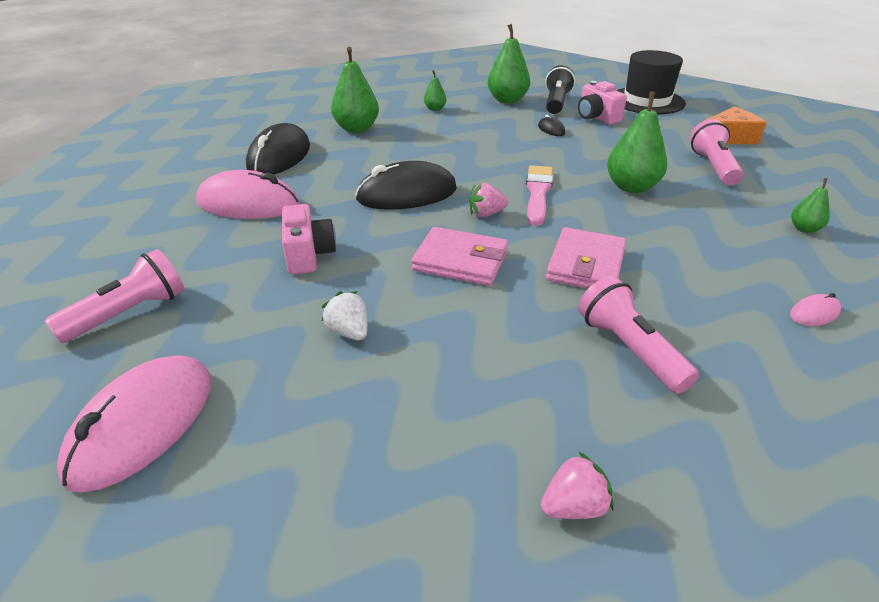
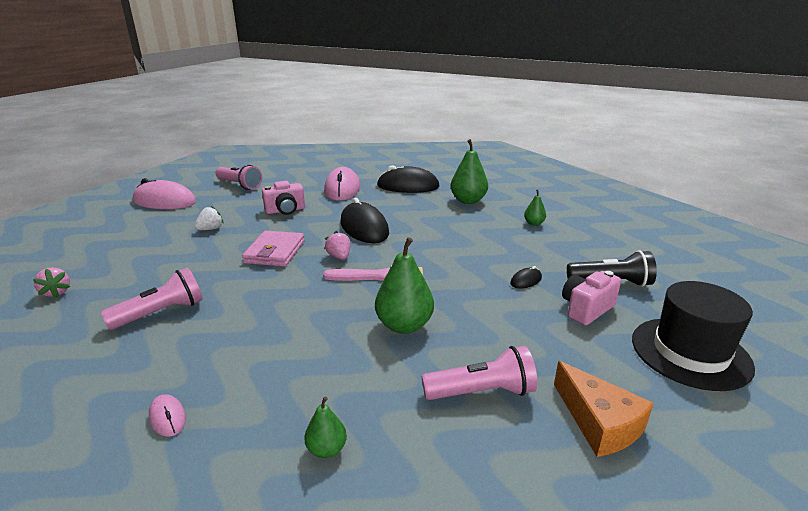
camera: 80 degrees right, 10 degrees down
(507, 100) = (590, 254): green pear -> none
(585, 265) = (265, 298): pink wallet -> none

